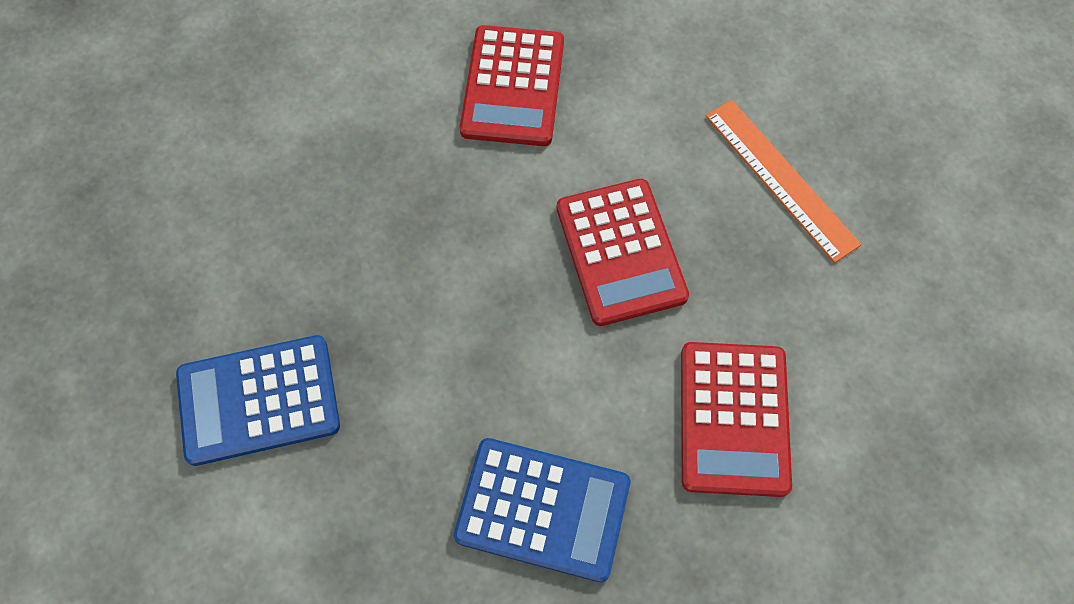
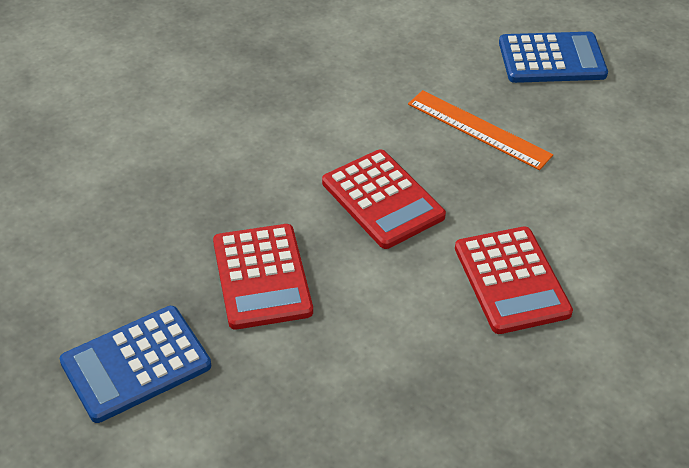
camera: 20 degrees left, 20 degrees down
(513, 86) = (256, 117): red calculator -> red calculator (262, 277)
(542, 509) = (395, 375): blue calculator -> blue calculator (552, 59)

